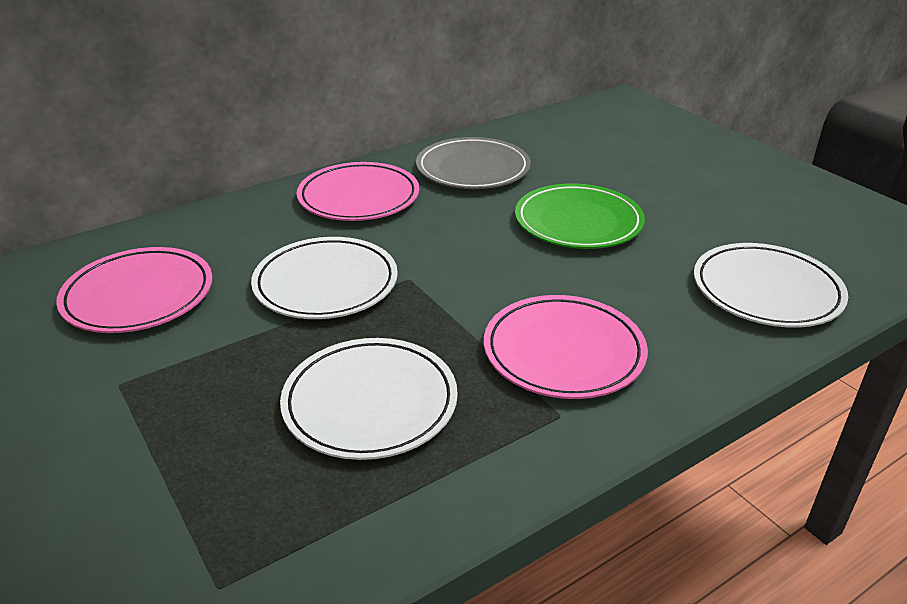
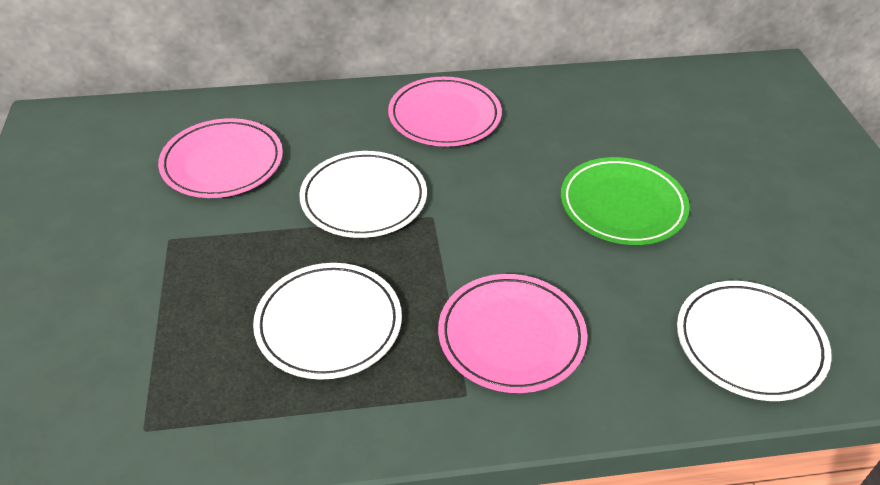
camera: 25 degrees right, 10 degrees up
(473, 169) = (566, 114): grey plate -> none

